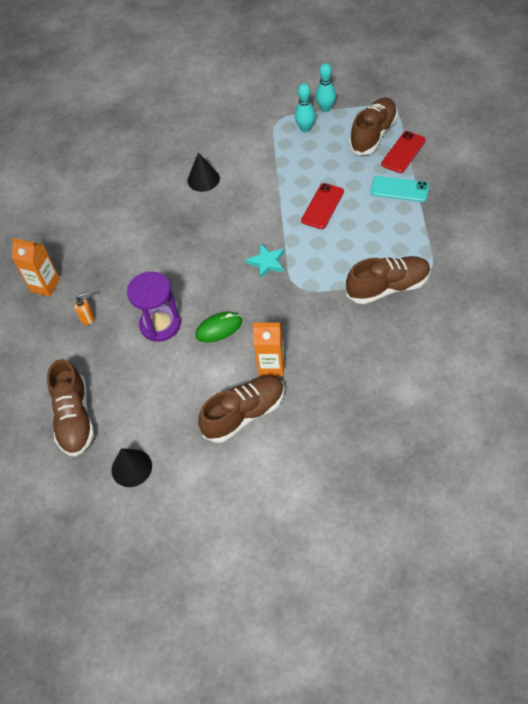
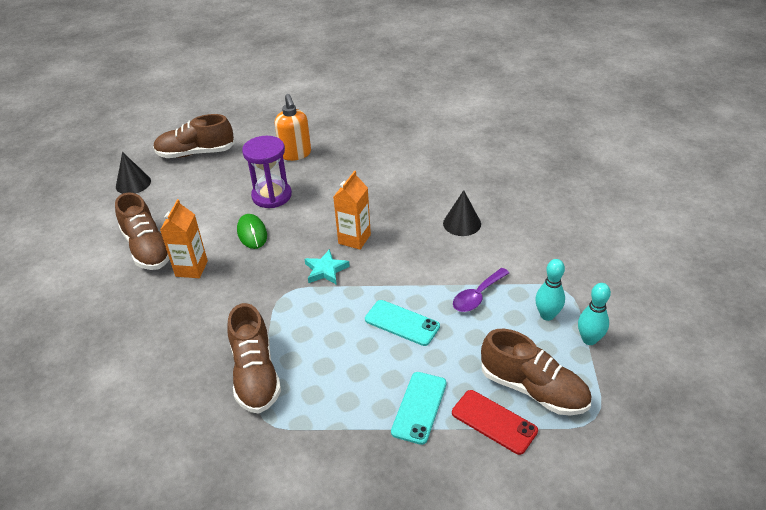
camera: 90 degrees right, 15 degrees down
(45, 285) = (341, 130): orange carton -> orange carton (354, 239)
(87, 318) = (295, 154): orange soap dispenser -> orange soap dispenser, size x1.95
(289, 165) = (477, 296): none -> purple spoon
(322, 206) = (402, 323): red phone -> turquoise phone

